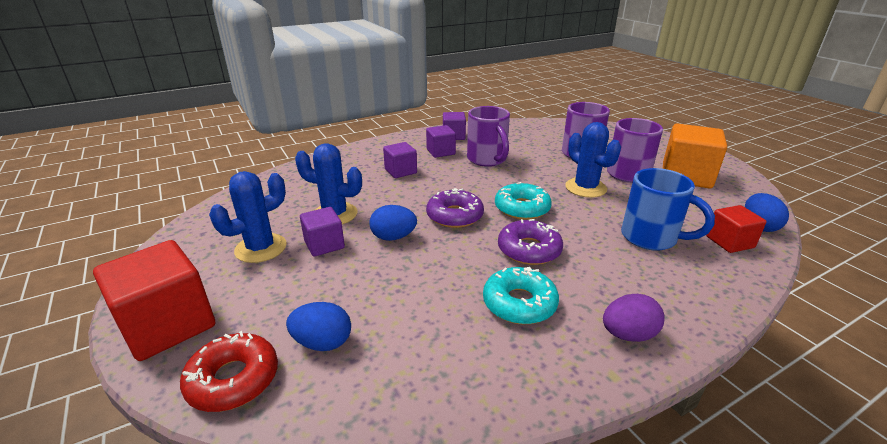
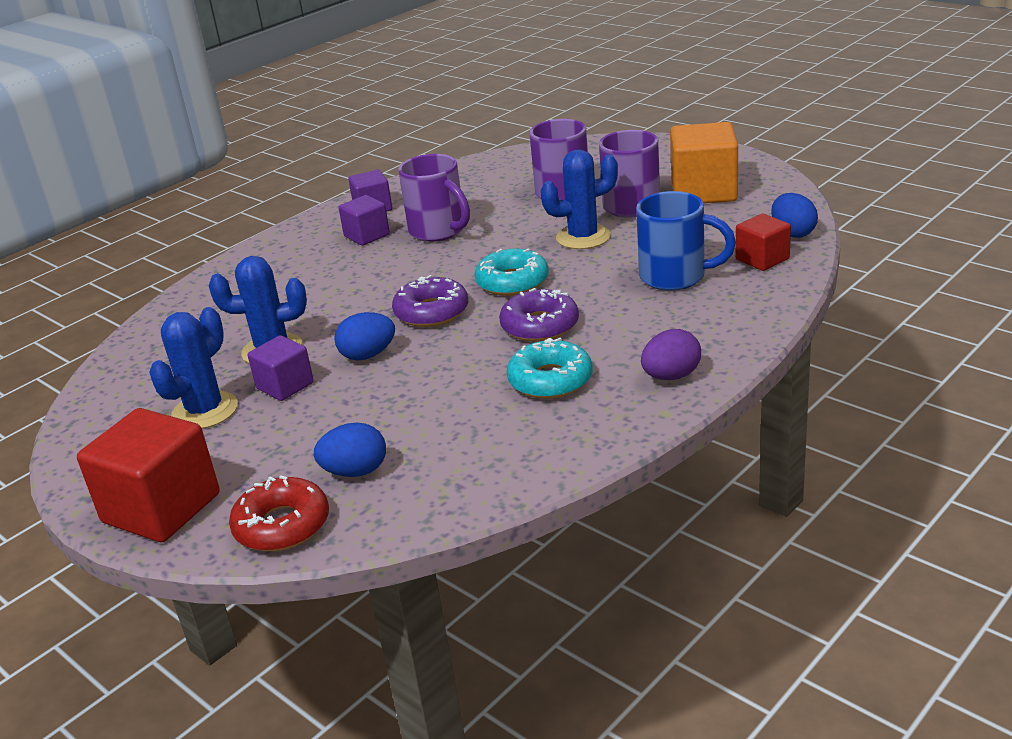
camera: 15 degrees left, 0 degrees up
(400, 171) = (325, 275): purple cube -> none
(585, 188) = (583, 237): blue cactus -> blue cactus turned 60 degrees counterclockwise

